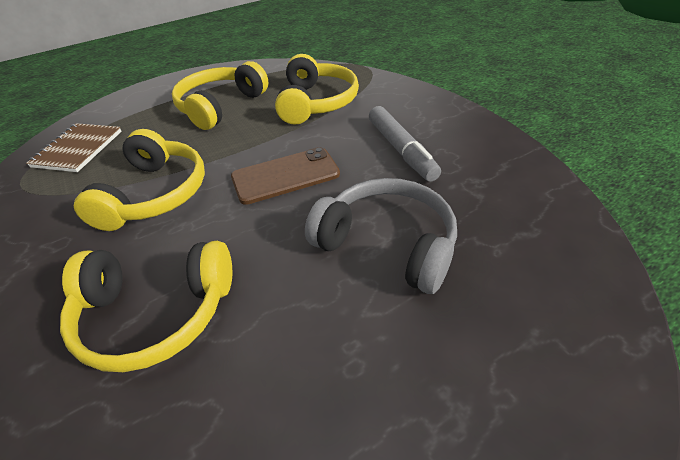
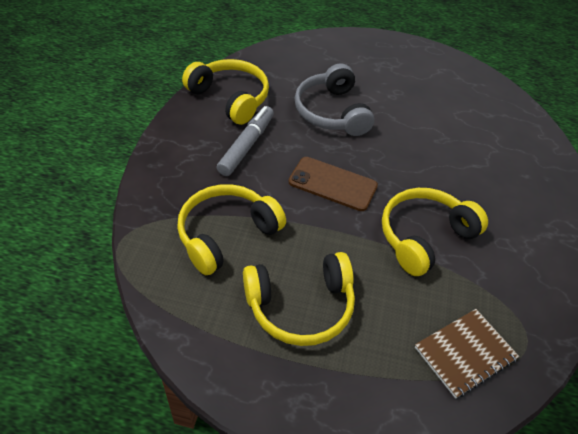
camera: 140 degrees left, 5 degrees up
(155, 313) = (462, 160): yellow headphones -> yellow headphones (230, 98)

